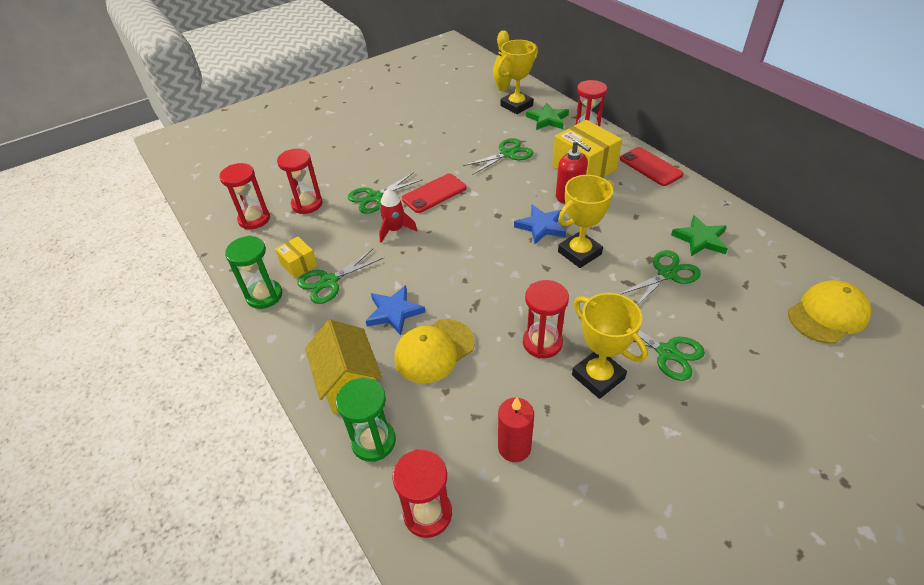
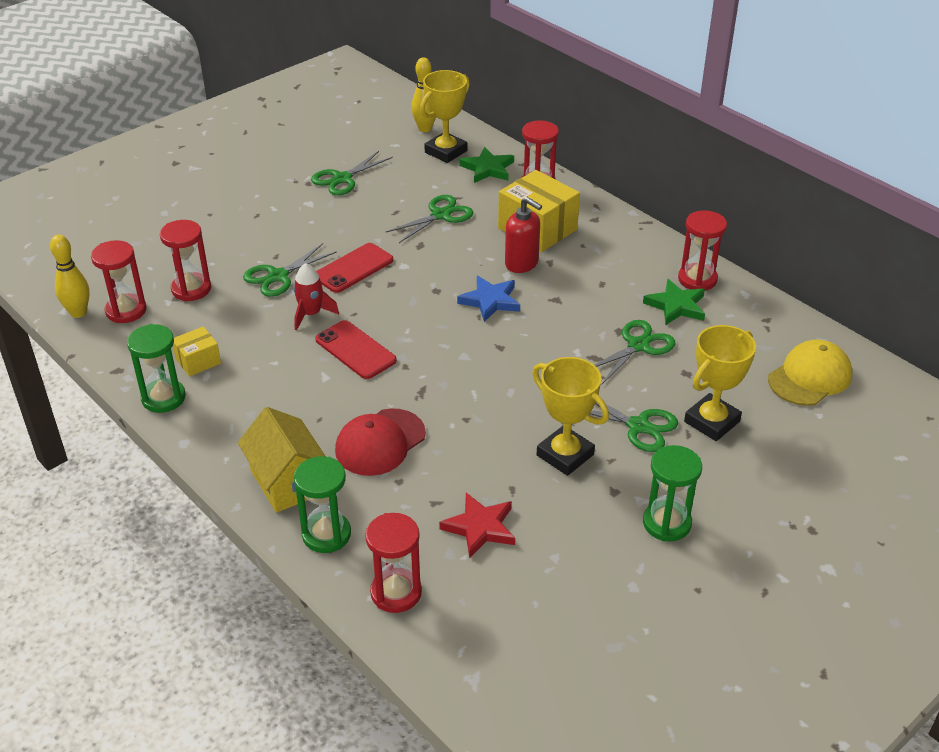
camera: 10 degrees left, 5 degrees down
(219, 219) = (78, 313): none -> yellow bowling pin
(299, 265) = (198, 361): yellow box -> yellow box turned 75 degrees counterclockwise
(329, 281) = (241, 377): green scissors -> green scissors (342, 179)
(394, 312) = (326, 406): blue star -> none
(434, 351) = (380, 442): yellow cap -> red cap
(514, 447) = (480, 527): red candle -> red star
(542, 343) = (502, 426): red hourglass -> red hourglass (697, 279)
(579, 253) = (537, 328): yellow trophy -> yellow trophy (711, 421)
(650, 167) = (618, 224): red phone -> red phone (355, 350)
(694, 460) = (666, 523): none -> green hourglass

